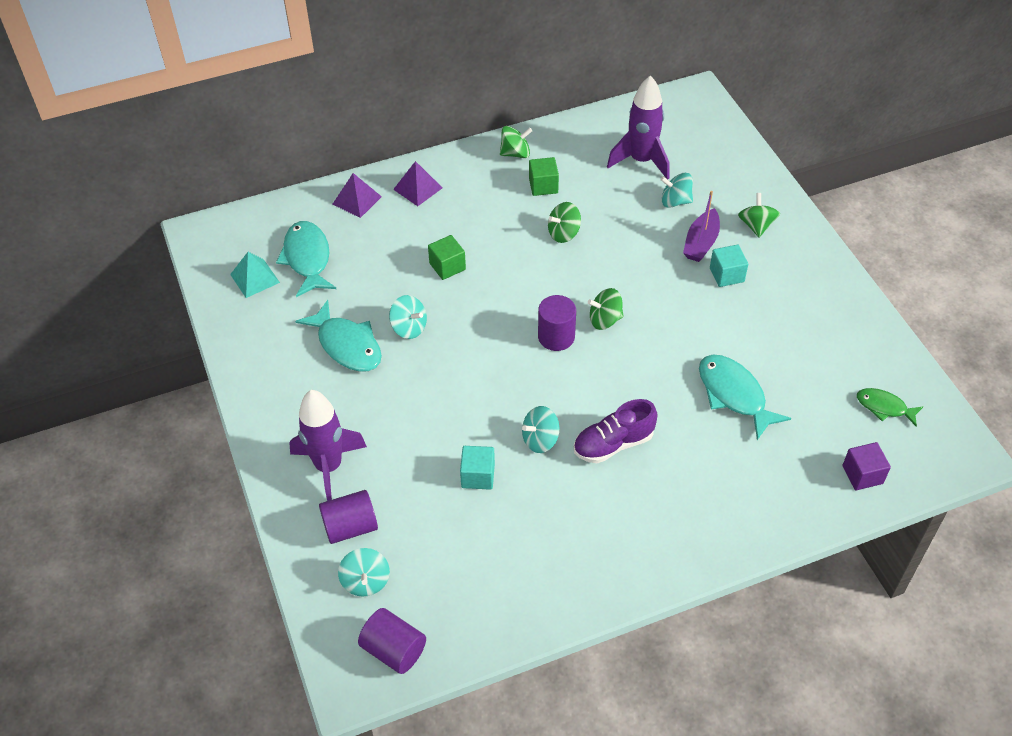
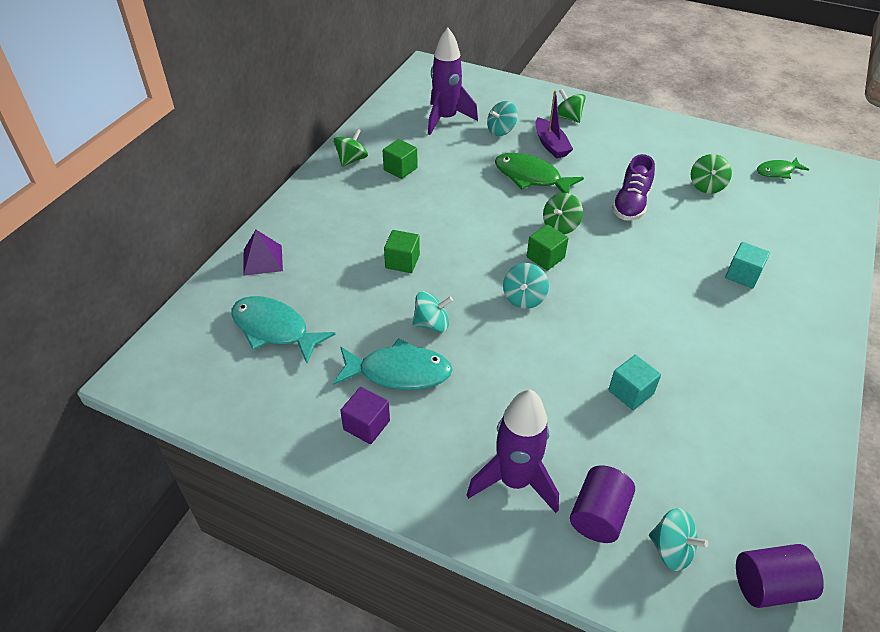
camera: 45 degrees left, 5 degrees down
(254, 278) = (243, 377): turquoise pyramid -> none
(417, 188) = (305, 223): purple pyramid -> none
(540, 440) = (633, 333): turquoise spinning top -> turquoise spinning top (524, 298)
(556, 337) = (545, 257): purple cylinder -> green cube
(564, 233) = (457, 190): green spinning top -> green spinning top (706, 186)
(613, 444) = (680, 300): purple shoe -> purple shoe (631, 204)
(640, 262) = (531, 177): none -> green fish
(726, 275) = (592, 154): turquoise cube -> turquoise cube (742, 275)
(734, 394) = (698, 218): turquoise fish -> none
(862, 474) = (824, 215): purple cube -> purple cube (366, 425)

